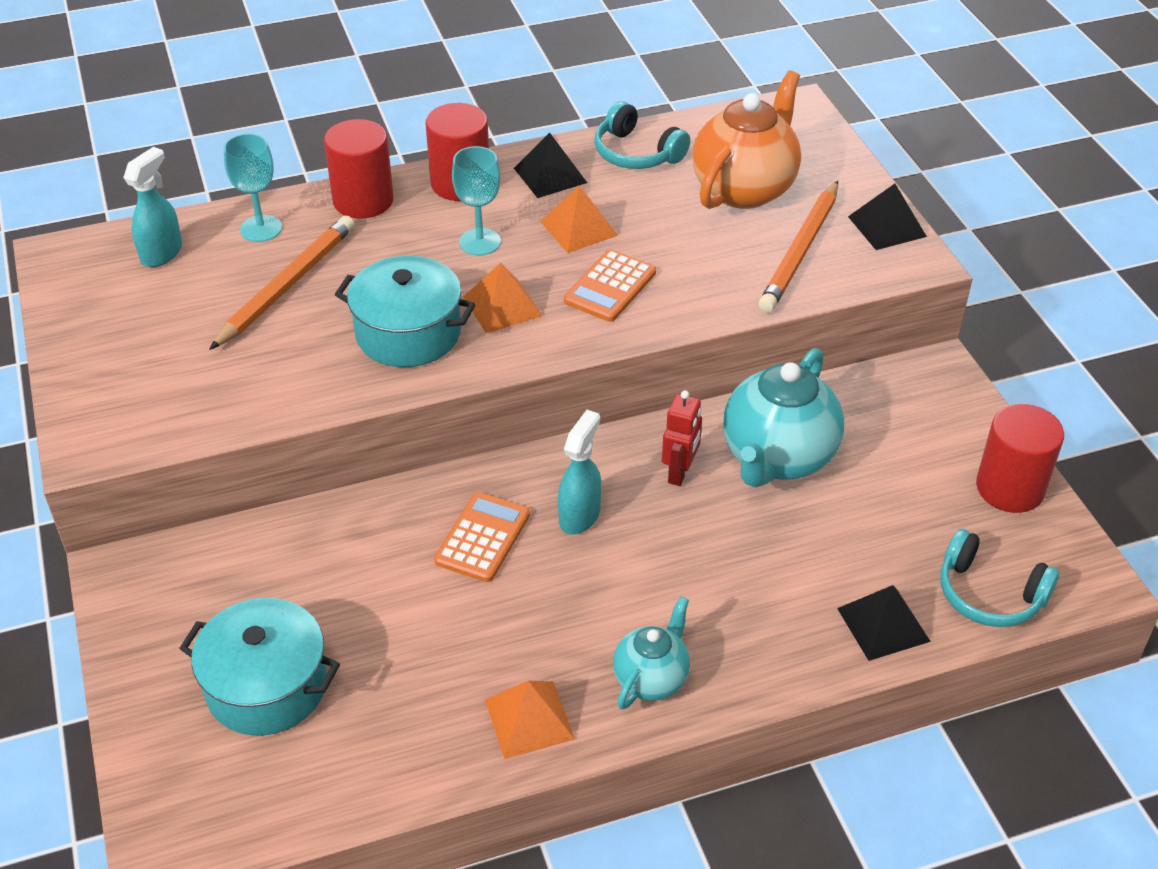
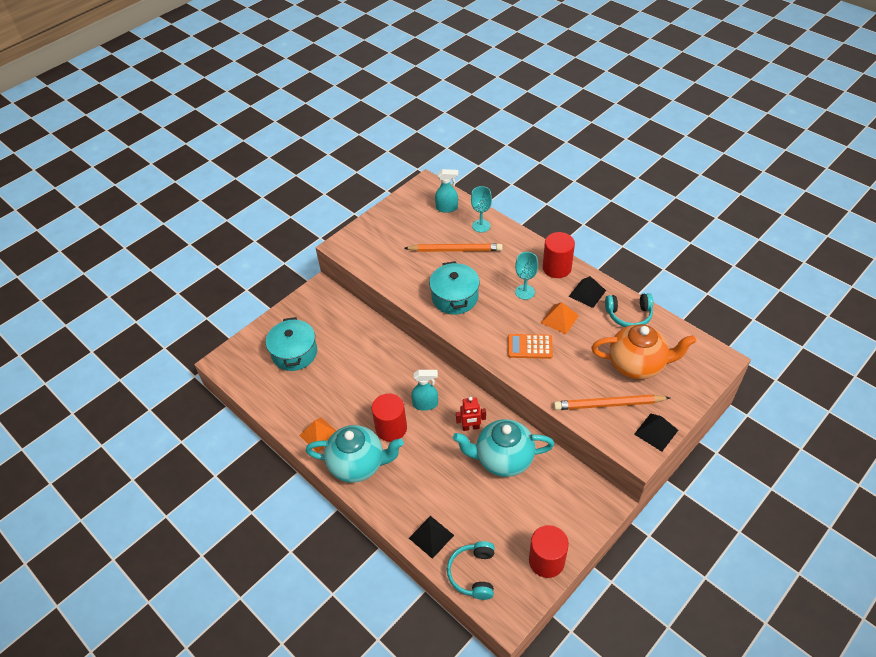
camera: 65 degrees right, 5 degrees up
(363, 200) = (521, 245): red cylinder -> red cylinder (391, 428)
(482, 538) = (395, 379): orange calculator -> none
(502, 306) = (491, 318): orange pyramid -> none
(636, 153) = (629, 315): turquoise headphones -> turquoise headphones turned 105 degrees counterclockwise
(651, 678) = (358, 464): turquoise teapot -> turquoise teapot, size x1.77

